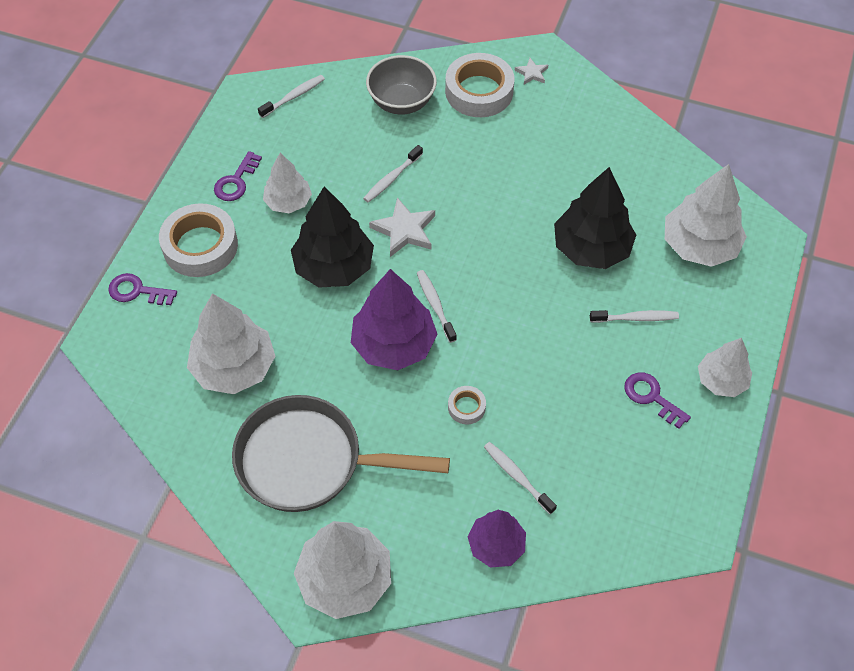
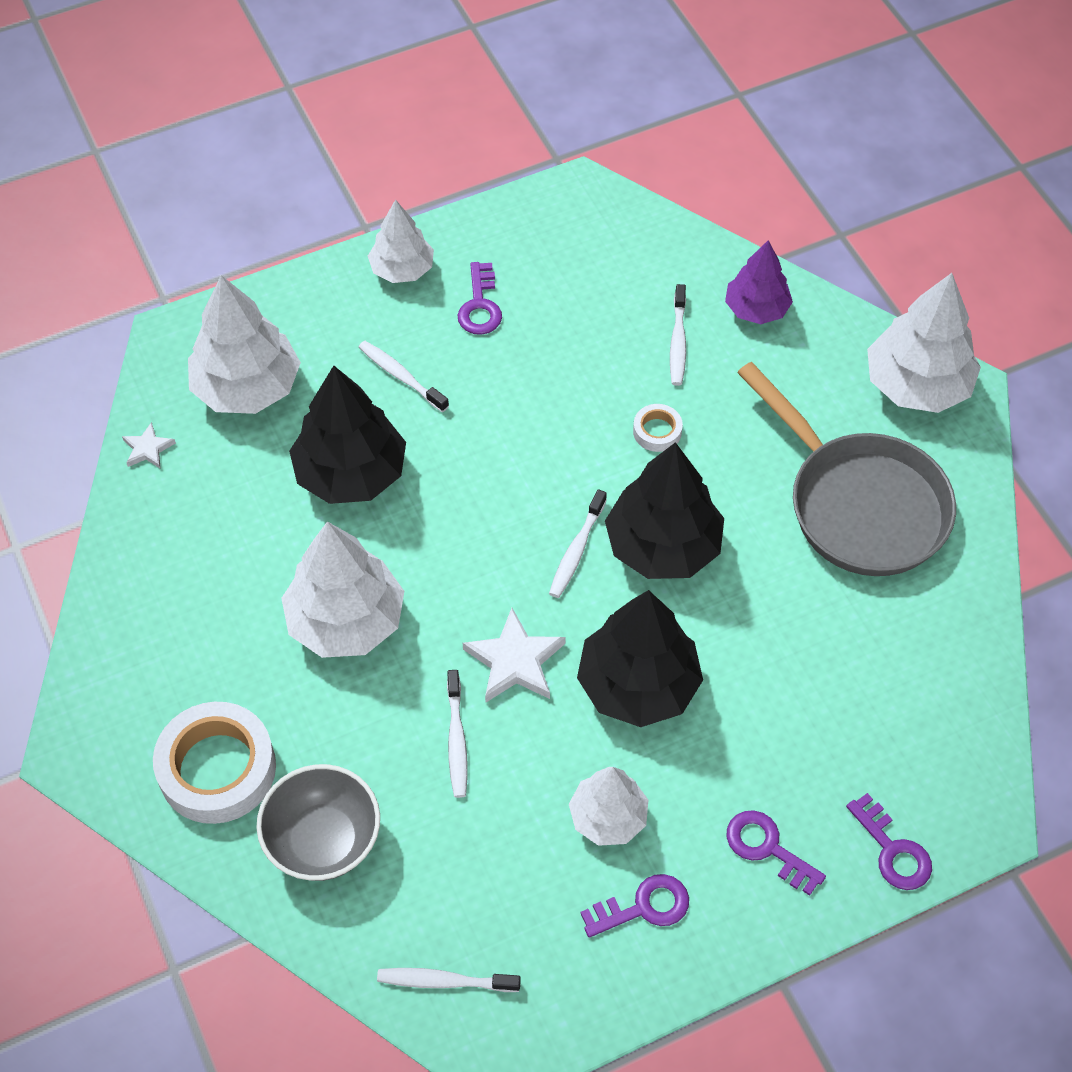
camera: 135 degrees left, 0 degrees up
(200, 246) = (767, 848): white tape -> purple key
(234, 367) = (854, 660): white tree -> white tree (346, 620)
(392, 178) = (456, 740): white toothbrush -> white toothbrush turned 90 degrees clockwise
(394, 344) = (663, 546): purple tree -> black tree
(532, 73) = (126, 736): white star -> white star (148, 449)

